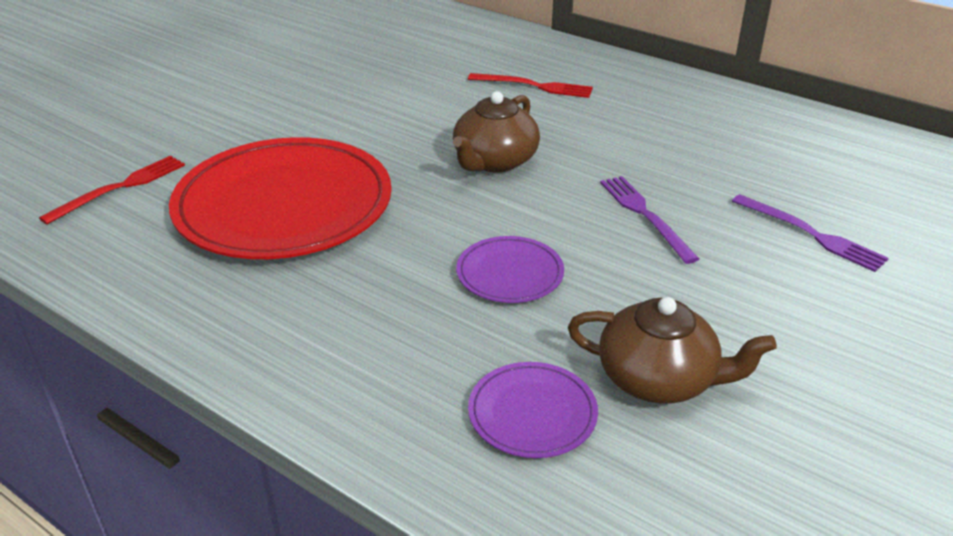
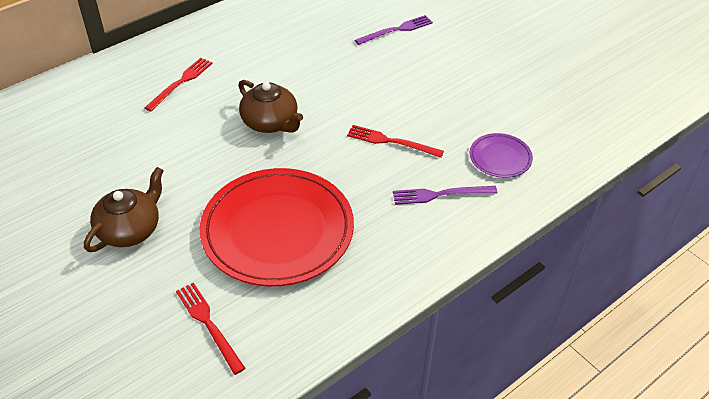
camera: 75 degrees left, 10 degrees up
(510, 273) = (391, 141): purple plate -> red fork
(645, 215) = (357, 78): purple fork -> purple fork (440, 194)
(659, 379) = (487, 112): brown teapot -> brown teapot (130, 229)

